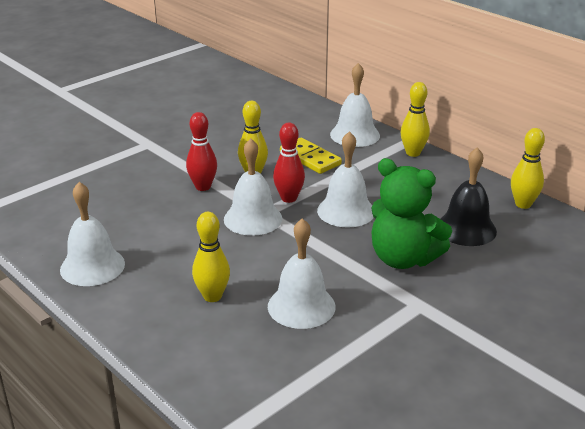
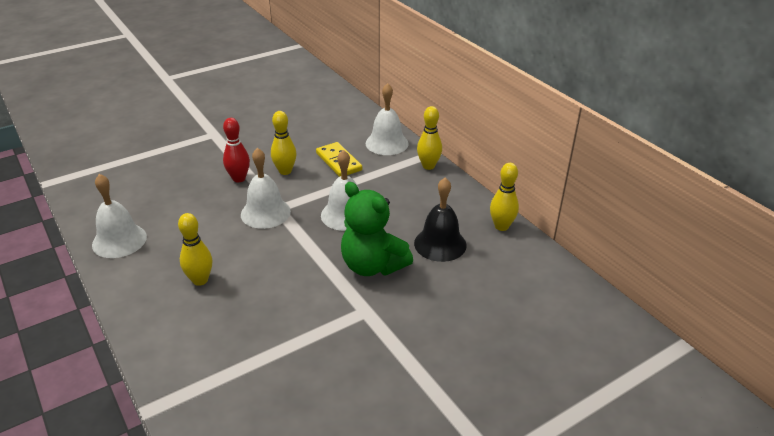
camera: 10 degrees right, 5 degrees up
(289, 198) = (303, 197): red bowling pin -> none
(301, 306) = (267, 299): white bell -> none

